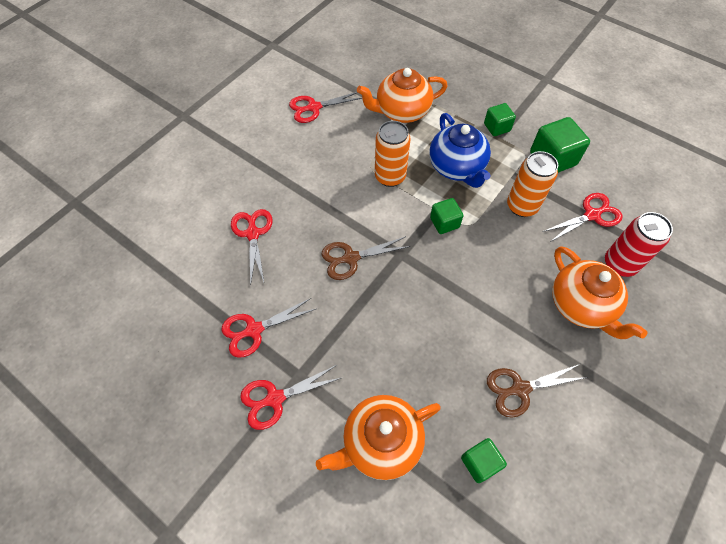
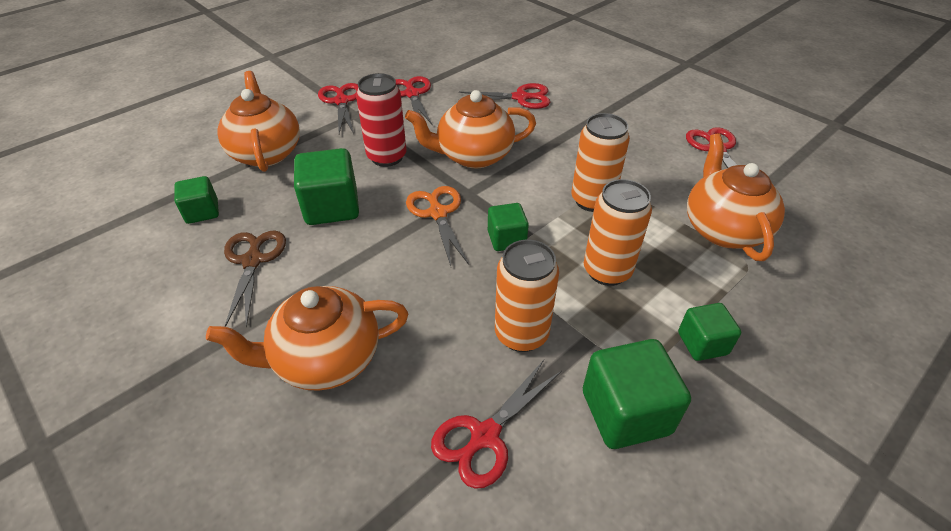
camera: 100 degrees right, 15 degrees down
(351, 258) = (473, 156): brown scissors -> orange teapot
(429, 270) = (438, 213): none -> orange scissors
(443, 350) = (332, 207): none -> green cube
(457, 167) = (607, 271): blue teapot -> orange can
(592, 215) = (485, 435): red scissors -> red scissors turned 60 degrees clockwise
(619, 264) = (374, 443): red can -> red can (387, 157)

